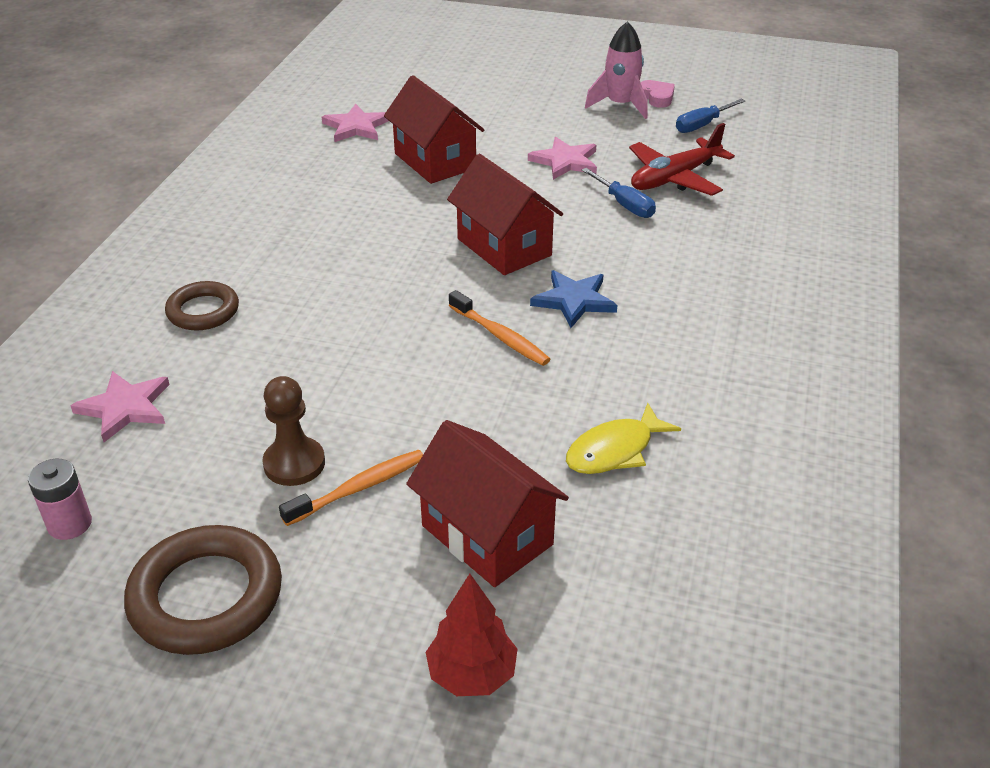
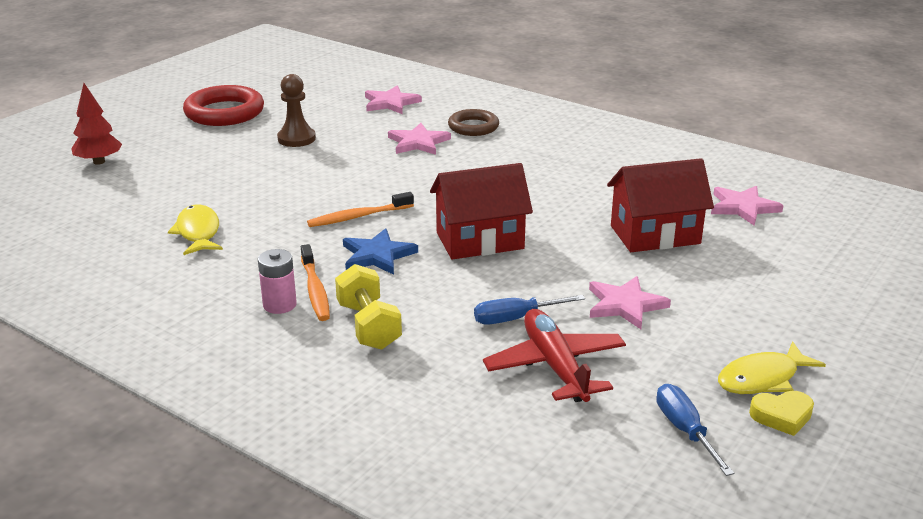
camera: 110 degrees right, 10 degrees down
(69, 524) = (309, 89): pink battery -> pink battery (279, 305)
(206, 596) = (224, 112): brown ring -> red ring
(270, 344) = (418, 142): none -> pink star
(359, 488) = (257, 152): orange toothbrush -> orange toothbrush (315, 290)
(487, 535) = (179, 180): red house -> none
(620, 105) = (762, 378): pink rocket -> yellow fish
(657, 97) = (782, 416): pink heart -> yellow heart
(696, 273) = (369, 326): none -> yellow dumbbell

